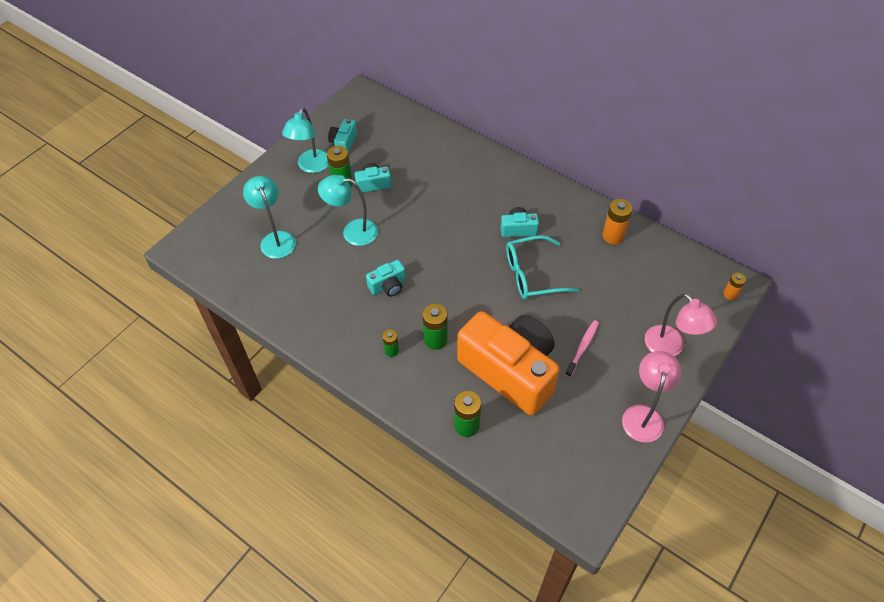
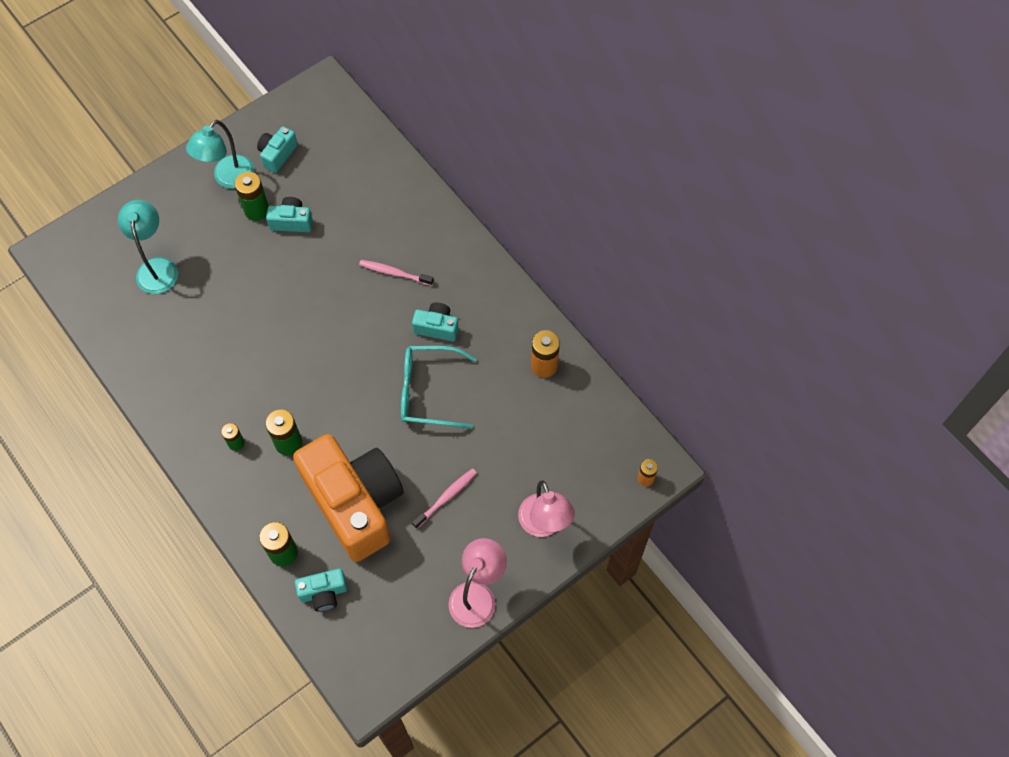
camera: 15 degrees right, 10 degrees up
(352, 231) = (246, 280): turquoise lamp -> none
(388, 286) = (261, 362): turquoise camera -> turquoise camera (323, 593)
(468, 200) = (394, 273): none -> pink toothbrush

